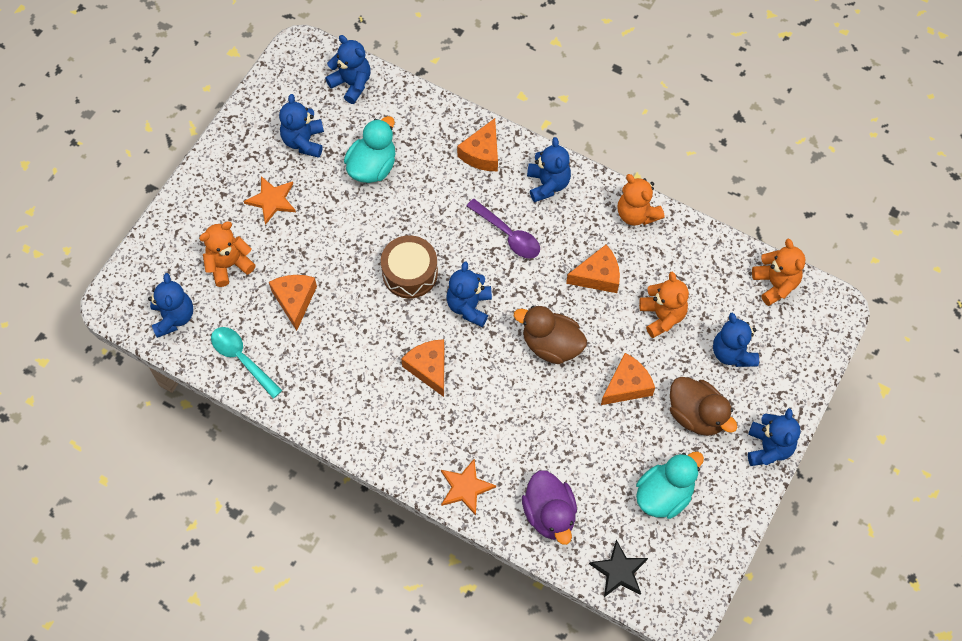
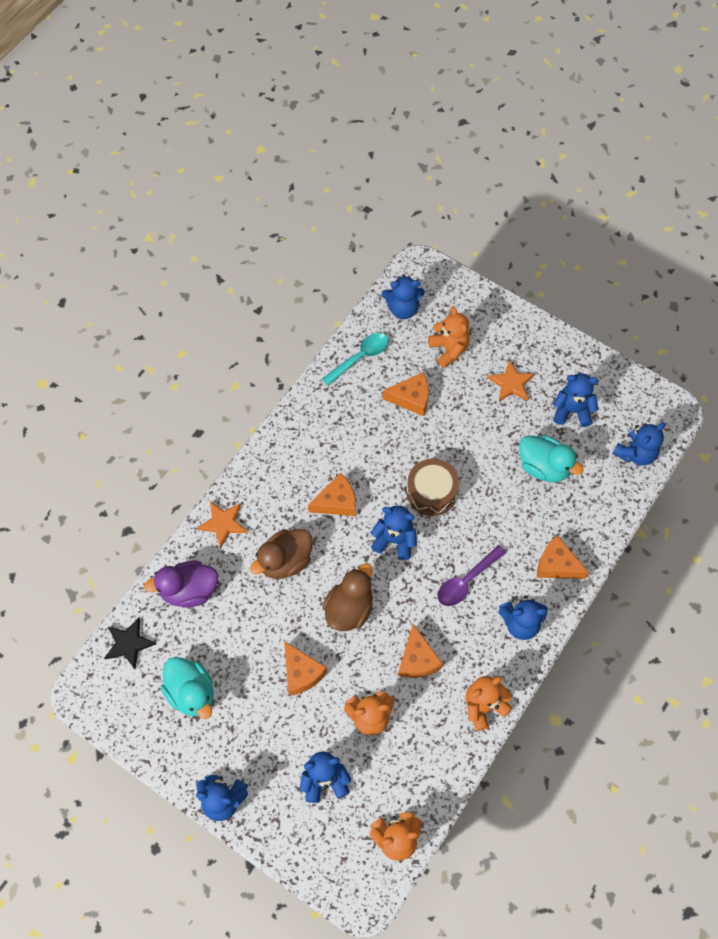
camera: 95 degrees right, 0 degrees up
(696, 415) = (264, 734): brown duck -> brown duck (285, 561)

